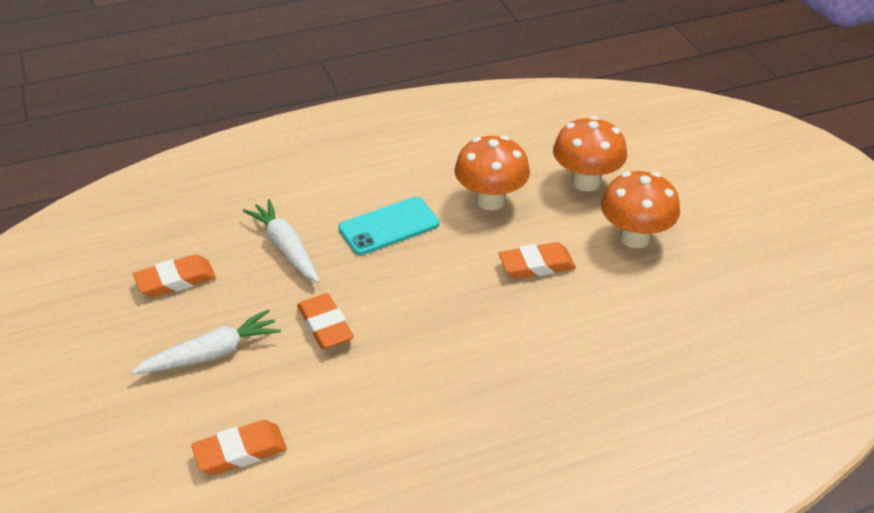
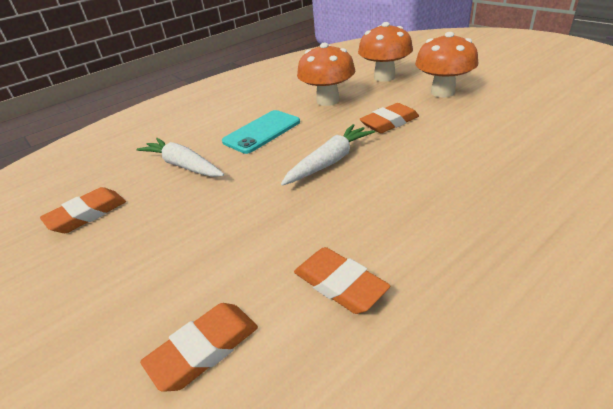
camera: 15 degrees left, 5 degrees down
(211, 354) = (139, 262): white carrot -> white carrot (329, 161)
(325, 326) = (244, 206): orange eraser -> orange eraser (340, 284)

